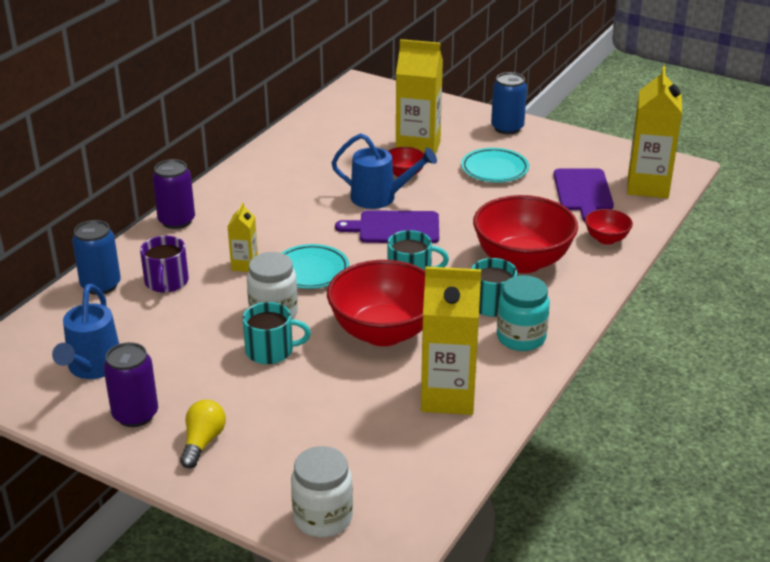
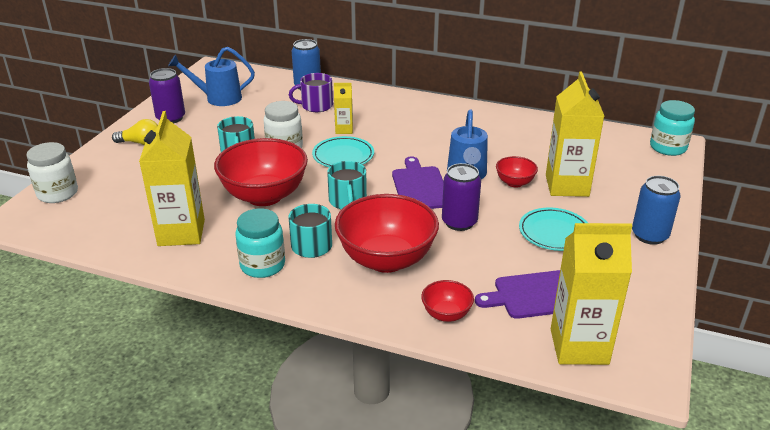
camera: 80 degrees right, 0 degrees up
(176, 221) = (395, 97): purple can -> purple can (459, 222)
(366, 88) = (668, 147): none -> turquoise jar

